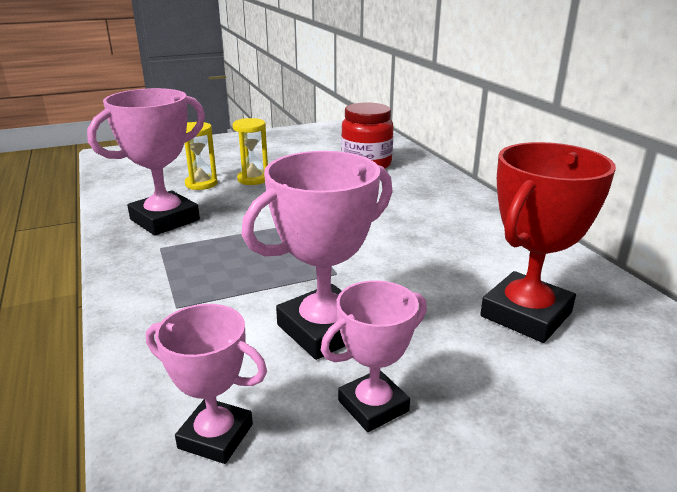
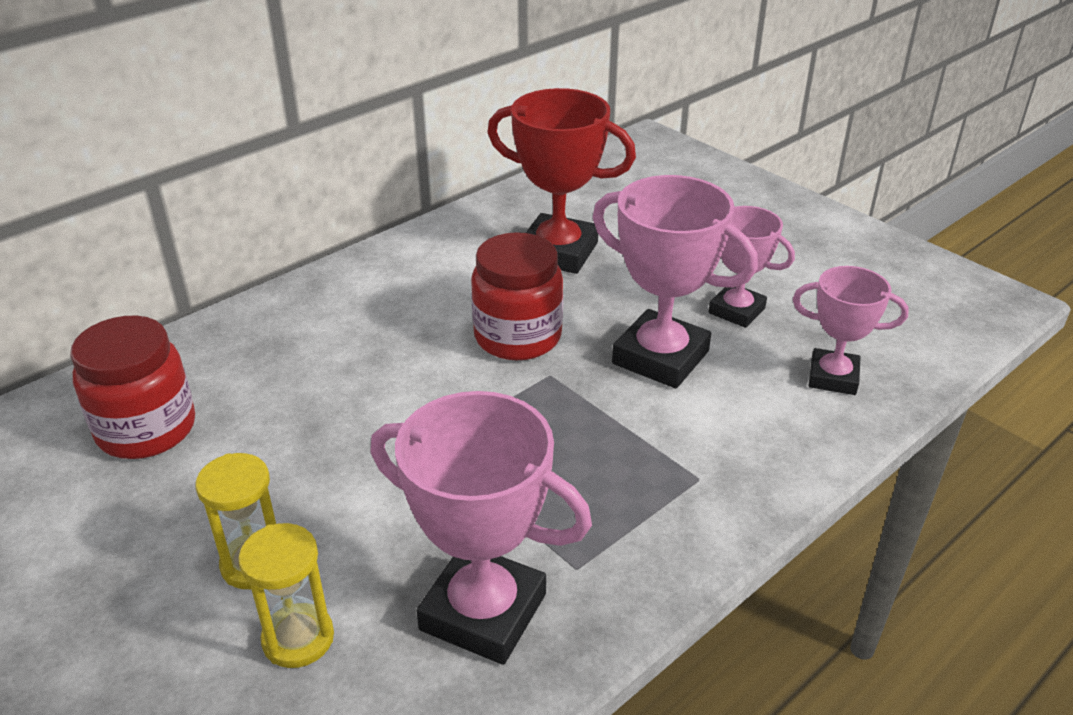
camera: 110 degrees left, 10 degrees up
(215, 436) = (833, 377): pink trophy -> pink trophy turned 75 degrees counterclockwise
(392, 268) = (517, 337): none -> red jar

